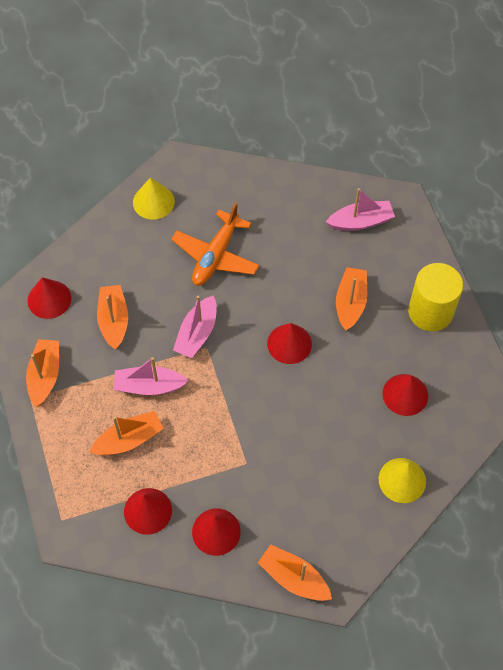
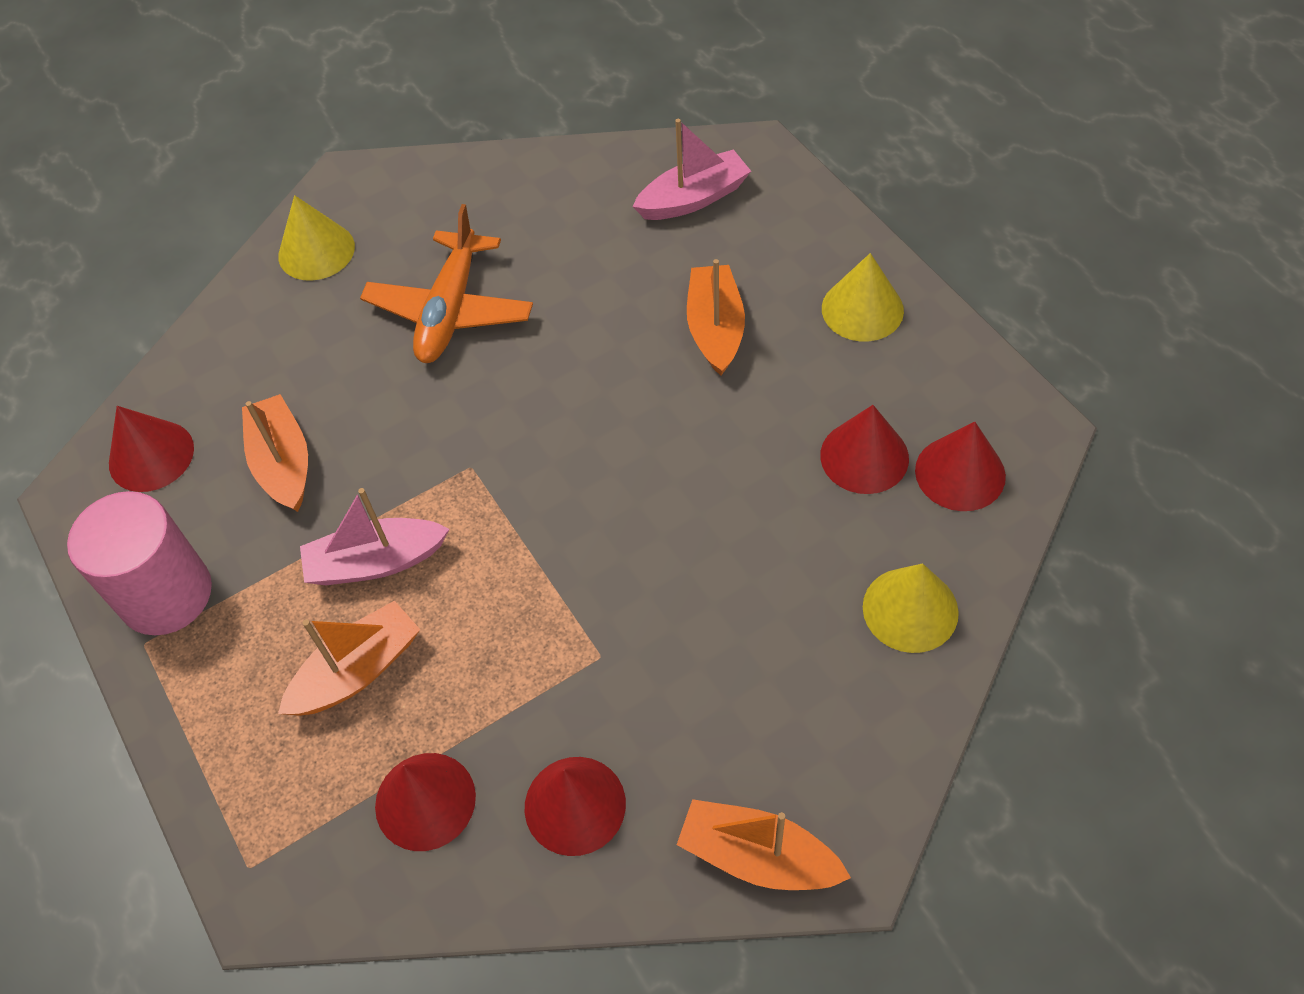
camera: 10 degrees left, 5 degrees down
(45, 376) = (166, 594): orange boat -> pink cylinder
(197, 333) = (447, 447): pink boat -> none
(289, 343) = (624, 422): red cone -> red cone (960, 473)
(430, 312) = (862, 309): yellow cylinder -> yellow cone

